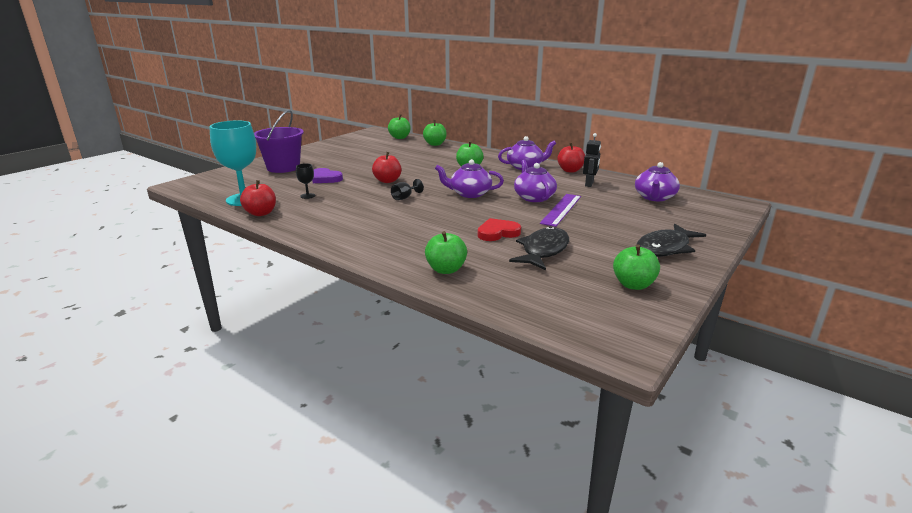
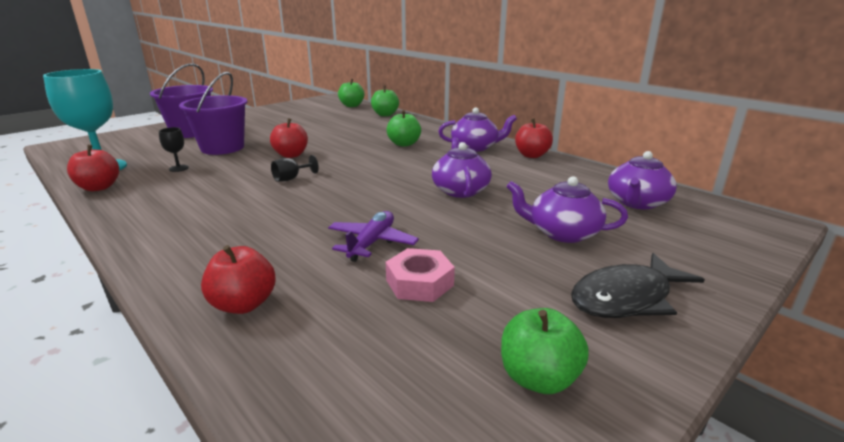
camera: 10 degrees right, 0 degrees up
(325, 178) = (222, 148): purple heart -> purple bucket
(446, 269) = (243, 304): green apple -> red apple
(469, 194) = (378, 179): purple teapot -> purple teapot (562, 233)
(497, 233) = (372, 243): red heart -> purple plane
(543, 251) = (419, 282): black fish -> pink nut
(561, 209) = (488, 211): purple ruler -> none
(589, 184) = (548, 176): black robot -> none

